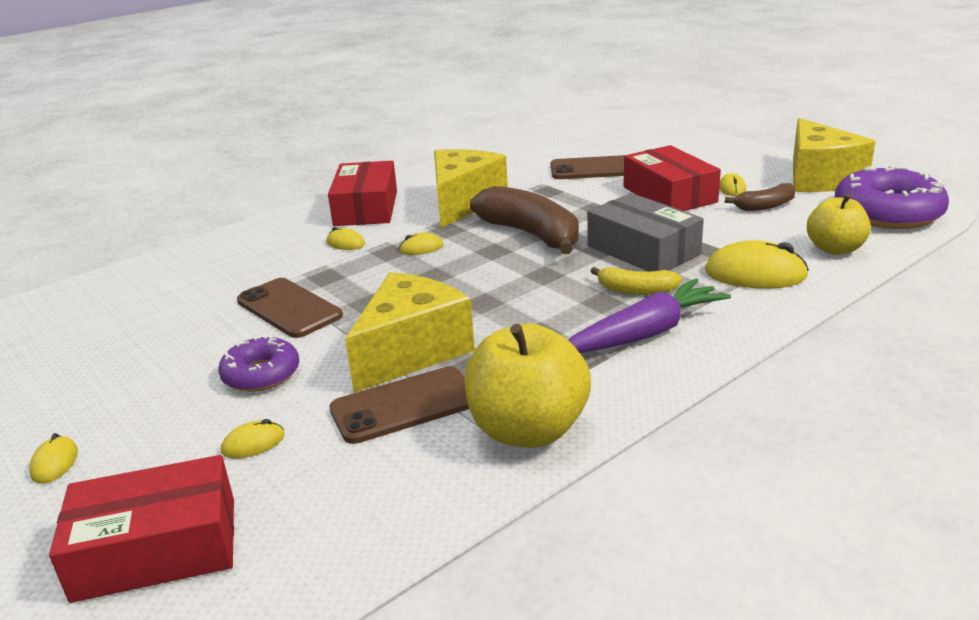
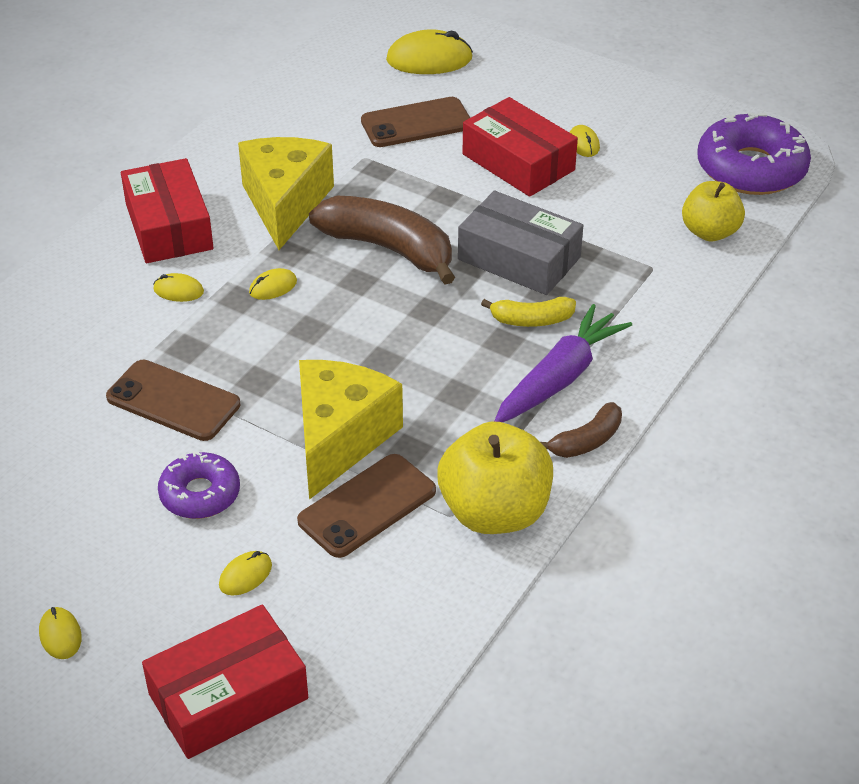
camera: 20 degrees left, 15 degrees up
(755, 274) = (641, 279): yellow mouse -> yellow mouse (429, 59)
(765, 206) = (626, 171): brown banana -> brown banana (586, 441)
(819, 178) = (672, 116): yellow cheese -> none

